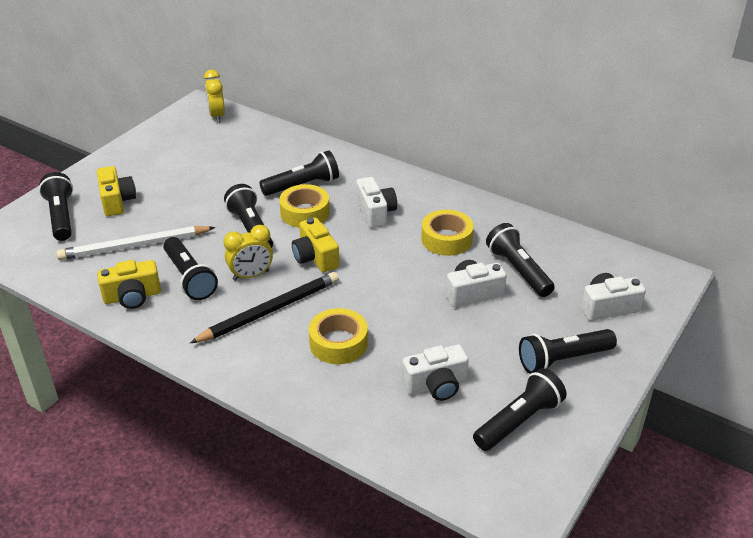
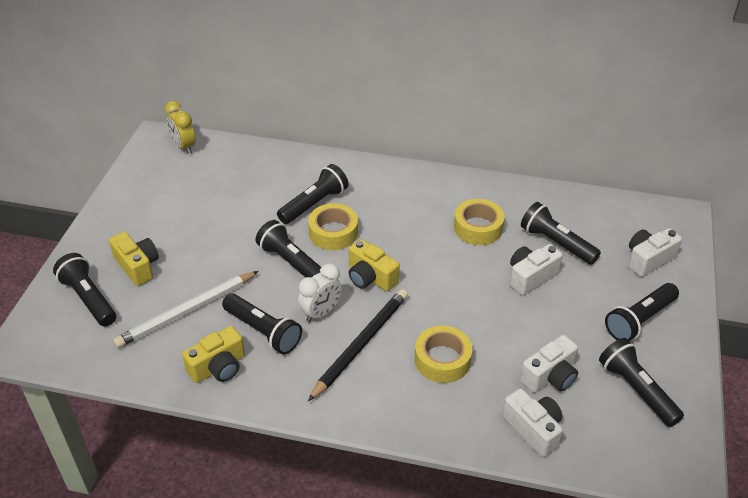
camera: 20 degrees left, 5 degrees up
(251, 275) = (321, 313): yellow clock -> white clock
(375, 212) = (399, 216): white camera -> white camera (533, 429)
(519, 421) = (636, 390): black flashlight -> black flashlight turned 60 degrees counterclockwise

